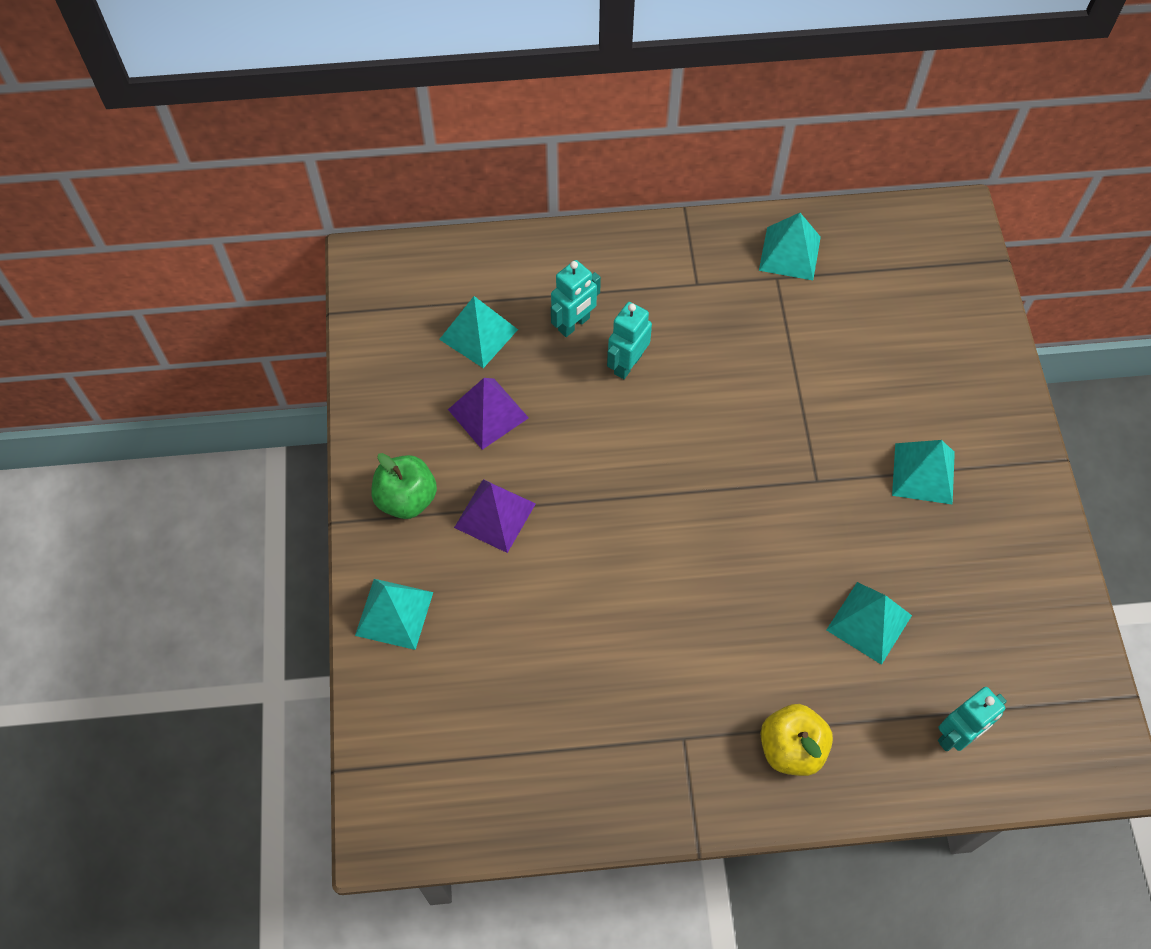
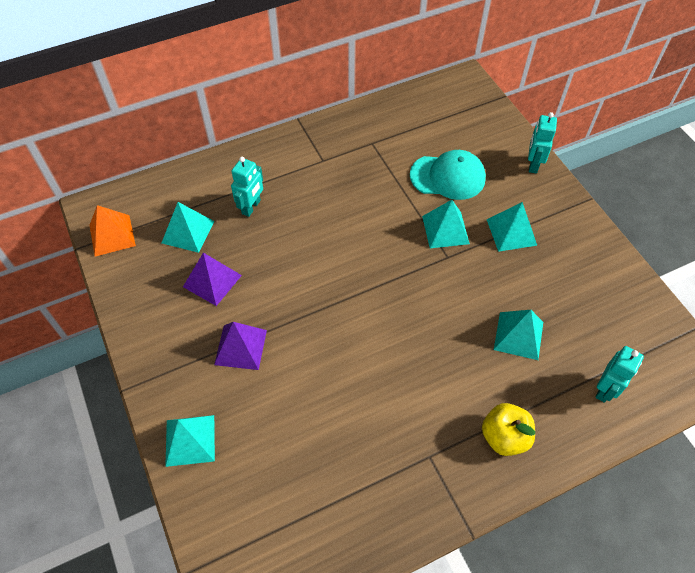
camera: 20 degrees left, 5 degrees down
(379, 308) = (112, 235): none -> orange pyramid
(406, 499) = (173, 356): green apple -> none
(627, 364) = (296, 222): turquoise robot -> turquoise robot (533, 164)
(790, 253) = (374, 127): turquoise pyramid -> turquoise pyramid (445, 229)
(866, 362) = (448, 177): none -> turquoise cap

